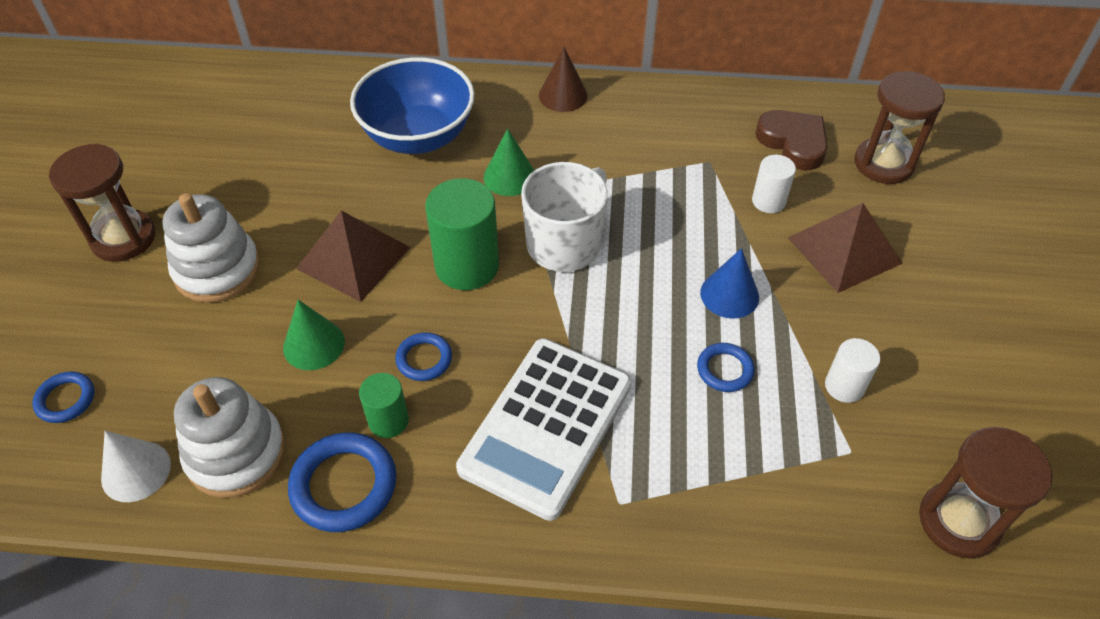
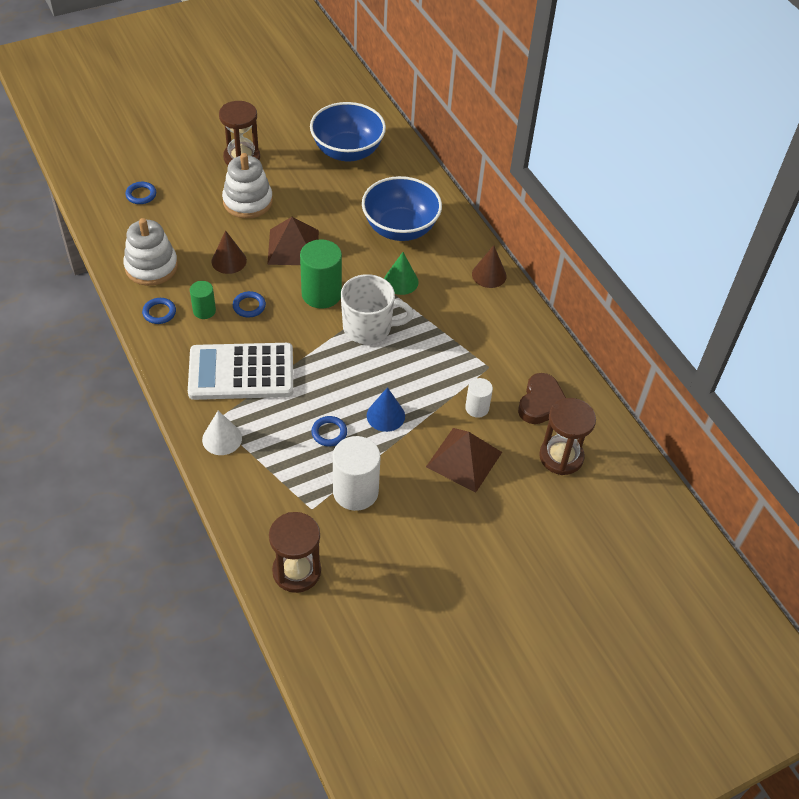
camera: 55 degrees right, 0 degrees up
(136, 471) = (121, 239): white cone -> white cone (222, 438)
(232, 124) = (347, 151): none -> blue bowl
(314, 344) = (229, 261): green cone -> brown cone
(344, 485) = (159, 312): blue ring -> blue ring, size x0.58
(844, 386) = (355, 491): white cylinder -> white cylinder, size x1.80

